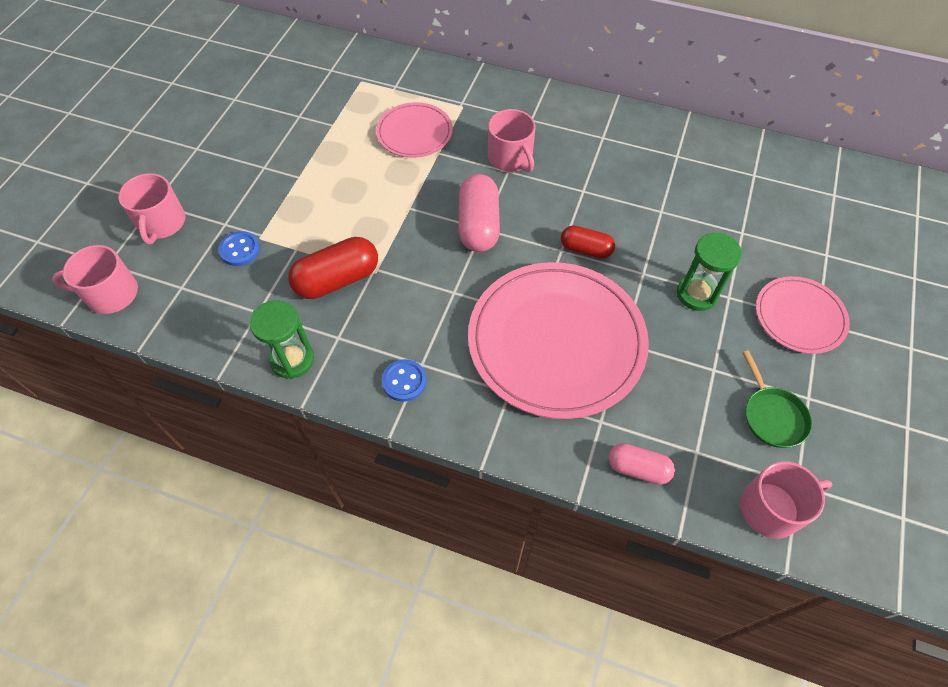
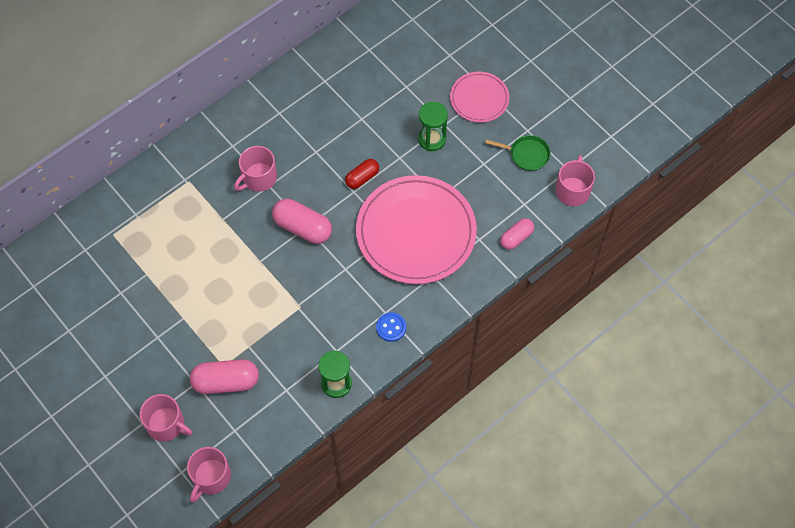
camera: 60 degrees left, 5 degrees up
(240, 250) = (226, 381): blue button -> pink capsule
(337, 279) = (291, 332): red capsule -> none
(414, 133) = (193, 224): pink plate -> none
(510, 158) = (258, 177): pink mug -> pink mug turned 135 degrees clockwise

